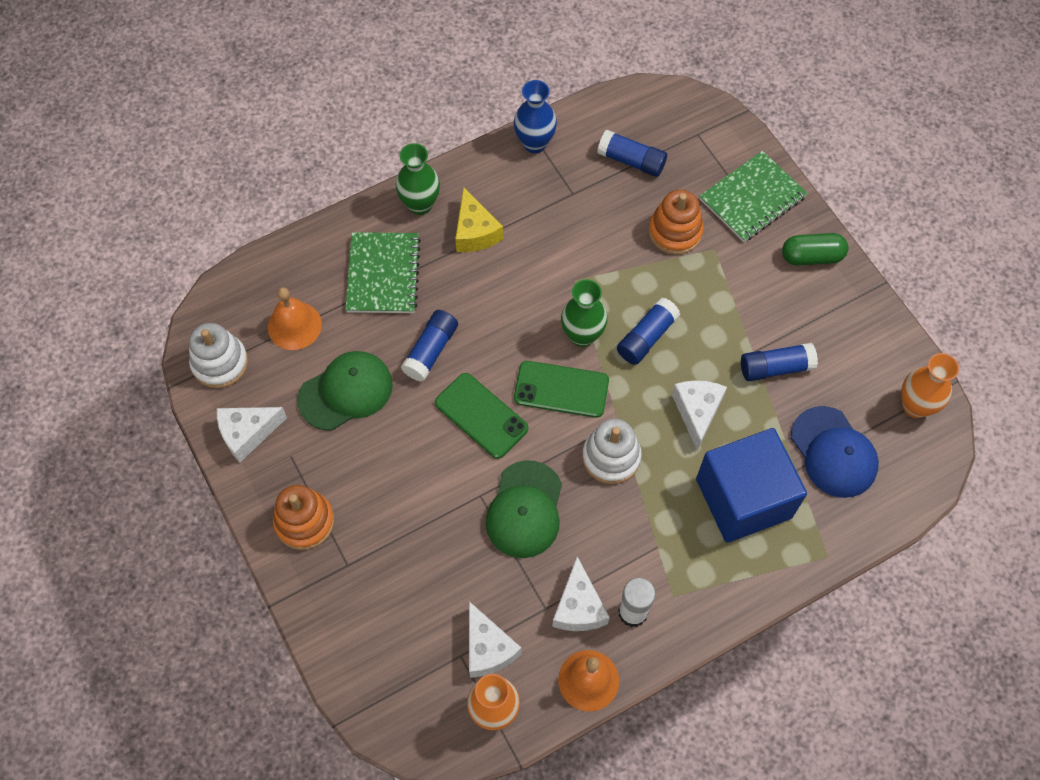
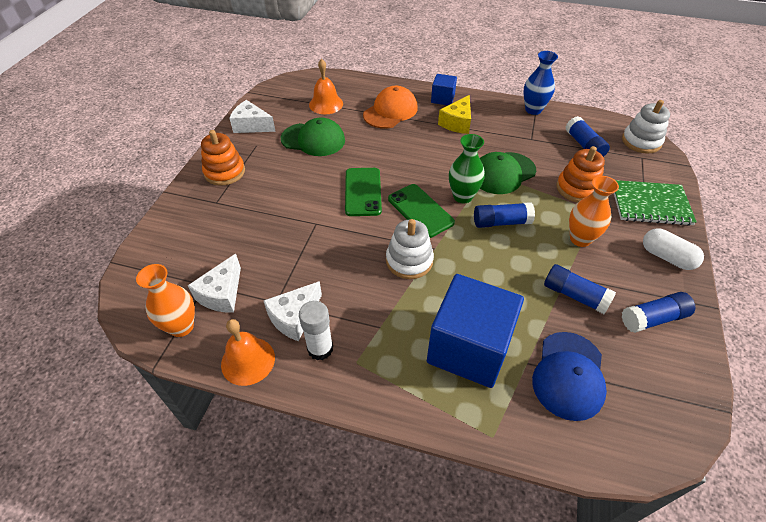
camera: 45 degrees right, 15 degrees down
(220, 363) = (277, 97): white stacking toy -> white stacking toy (641, 141)
(383, 274) = (390, 111): green notebook -> orange cap
(420, 204) = (442, 99): green vase -> blue cube
(431, 351) = (373, 151): blue glue stick -> blue glue stick (653, 318)
(525, 510) = (329, 247): green cap -> green cap (502, 173)
(697, 412) = (491, 279): white cheese -> none
(812, 256) = (666, 257): green capsule -> white capsule
(915, 406) = (672, 399): orange vase -> orange vase (580, 239)

